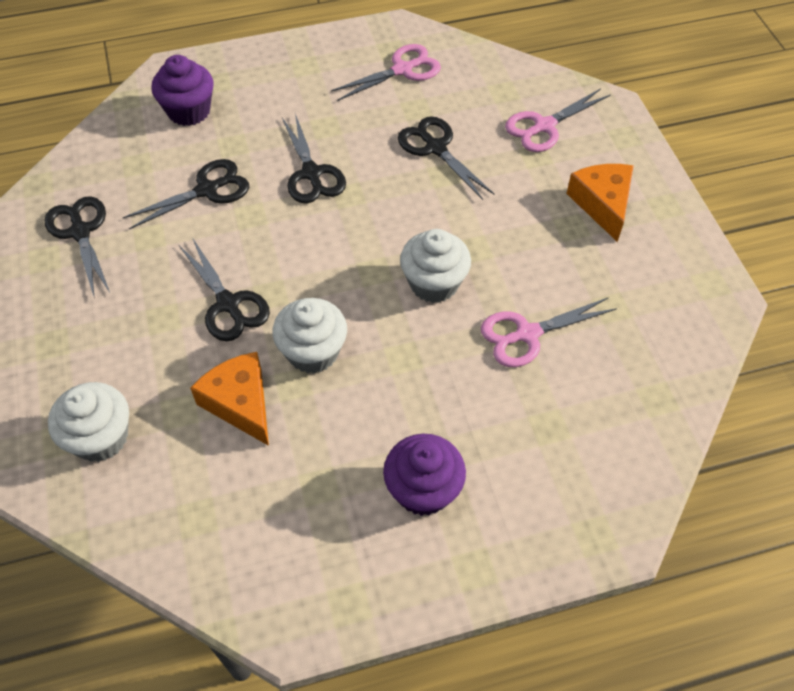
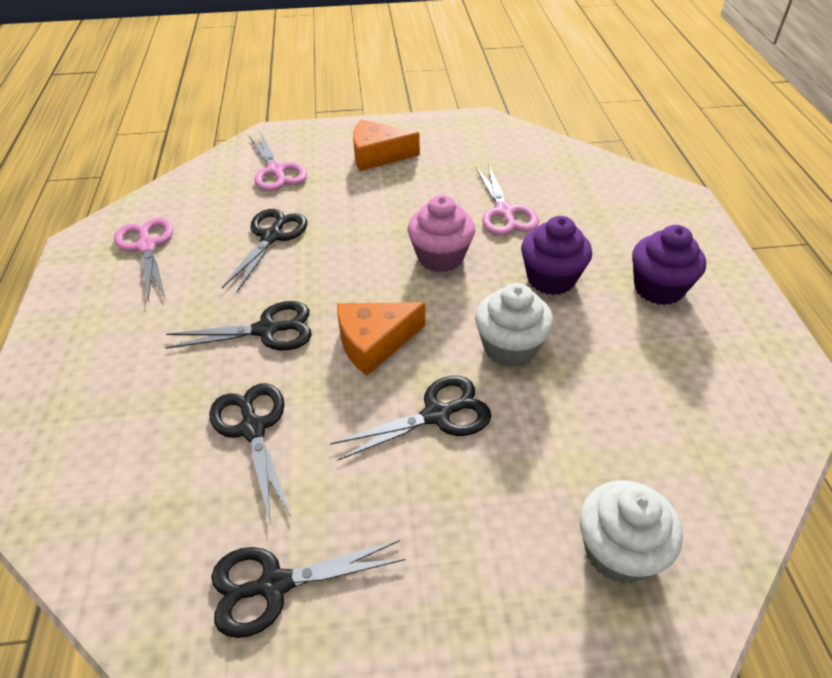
camera: 80 degrees left, 10 degrees down
(189, 111) = (98, 444): purple cupcake -> purple cupcake (551, 279)
(240, 403) = (570, 410): orange cheese -> orange cheese (374, 343)
(434, 283) = (440, 257): white cupcake -> pink cupcake
(435, 148) = (271, 237): black scissors -> black scissors turned 135 degrees clockwise

